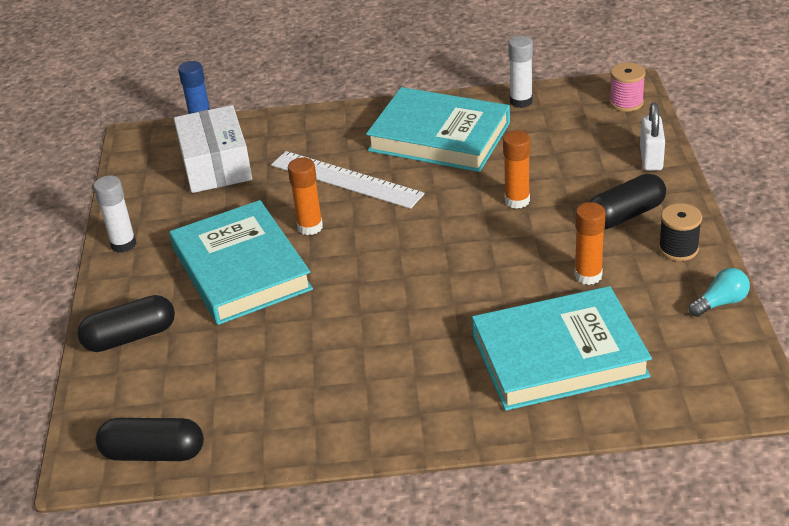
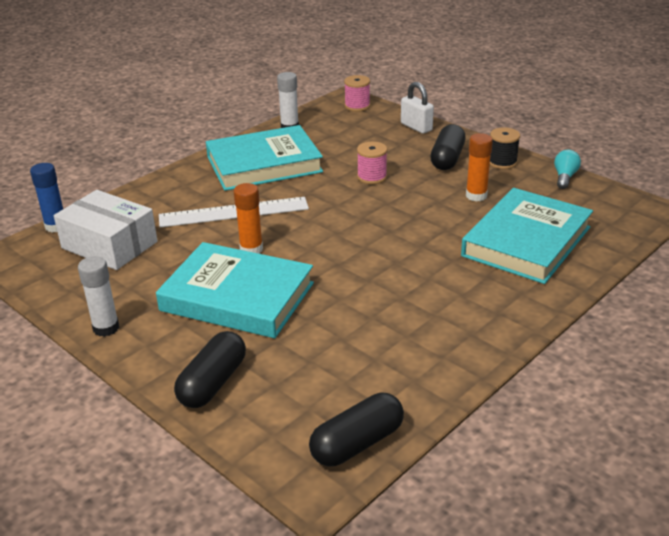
camera: 45 degrees left, 5 degrees down
(517, 201) = (372, 177): orange glue stick -> pink spool

